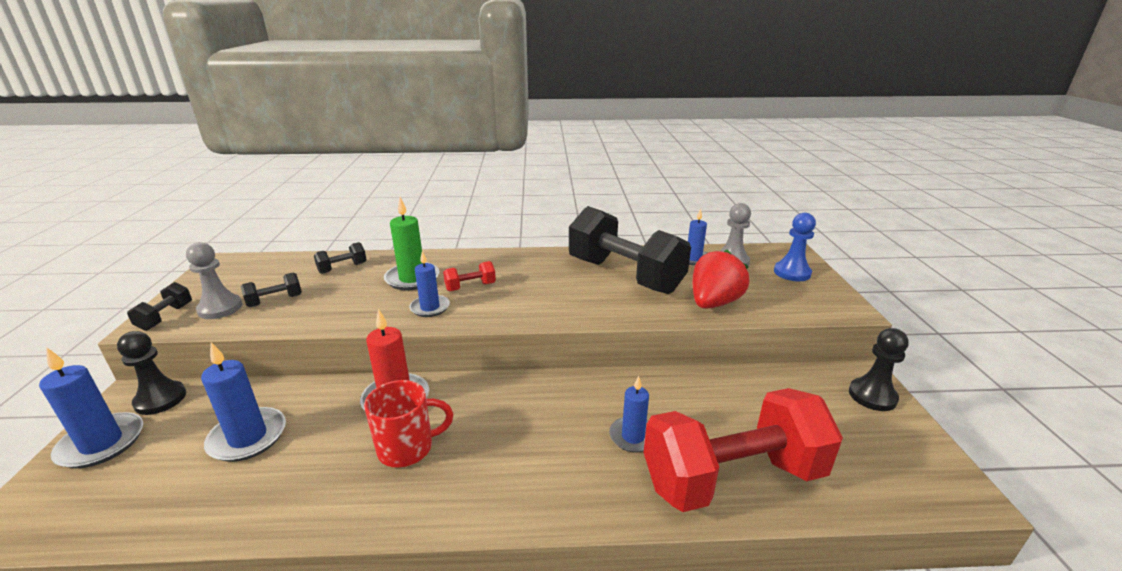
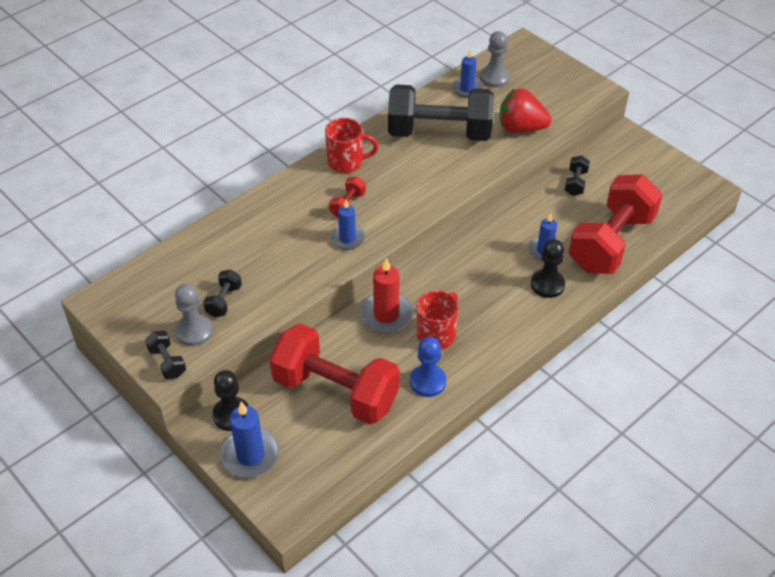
camera: 40 degrees left, 20 degrees up
(248, 437) = (335, 391): blue candle -> red dumbbell
(342, 268) = (219, 245): black dumbbell -> black dumbbell (575, 183)
(412, 279) = (293, 222): green candle -> none
(516, 262) = (346, 162): none -> red mug
(714, 303) = (521, 128): red strawberry -> red strawberry turned 75 degrees counterclockwise
(792, 273) = (542, 70): blue pawn -> blue pawn (427, 382)
(872, 396) = (638, 148): black pawn -> black pawn (547, 285)

